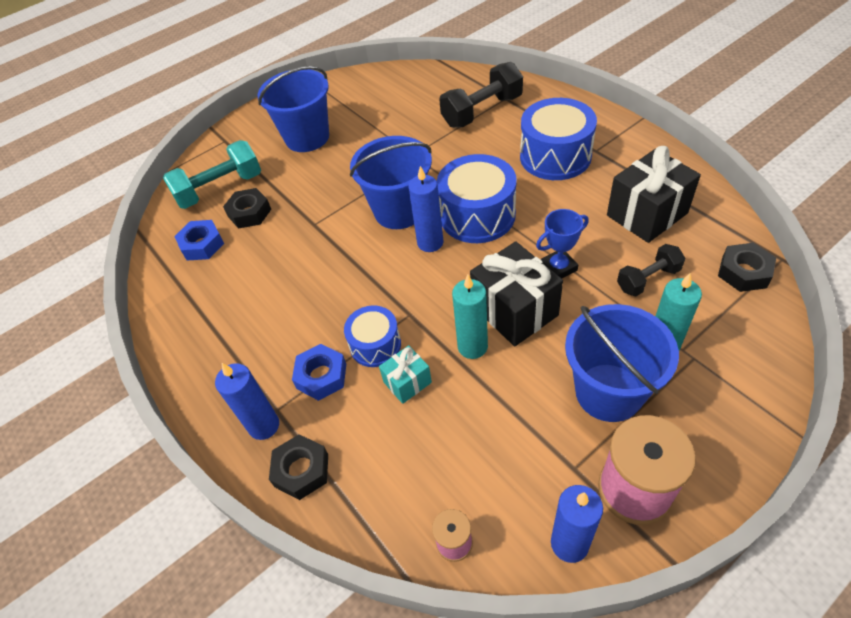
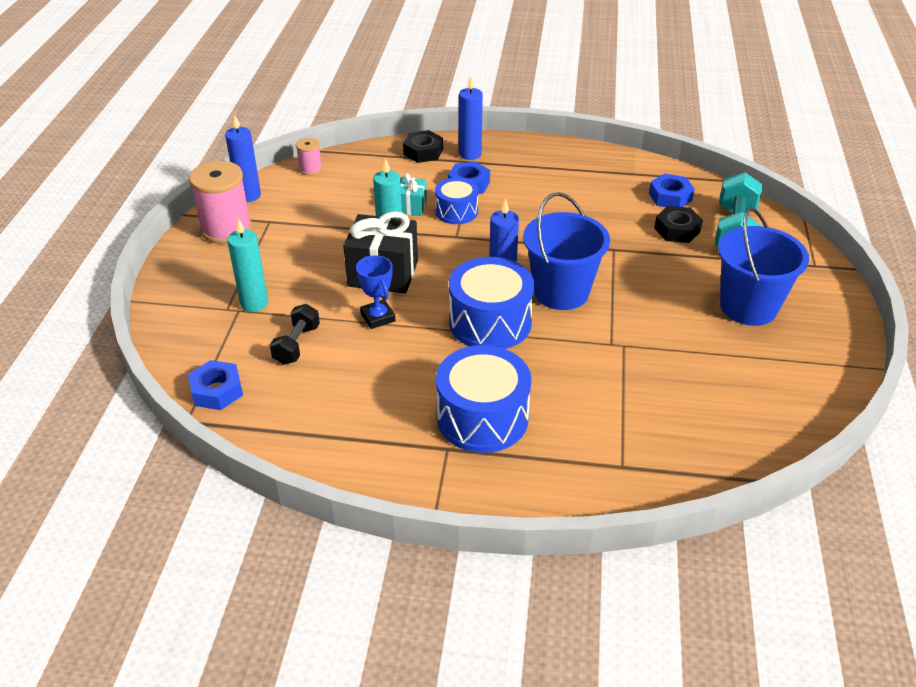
camera: 130 degrees right, 10 degrees down
(482, 111) = (624, 432): black dumbbell -> none
(558, 267) = (378, 317): blue trophy -> blue trophy turned 45 degrees counterclockwise
(608, 392) = (275, 262): blue bucket -> none
(647, 214) = (337, 401): black gift -> none
(744, 272) = (217, 391): black nut -> blue nut

